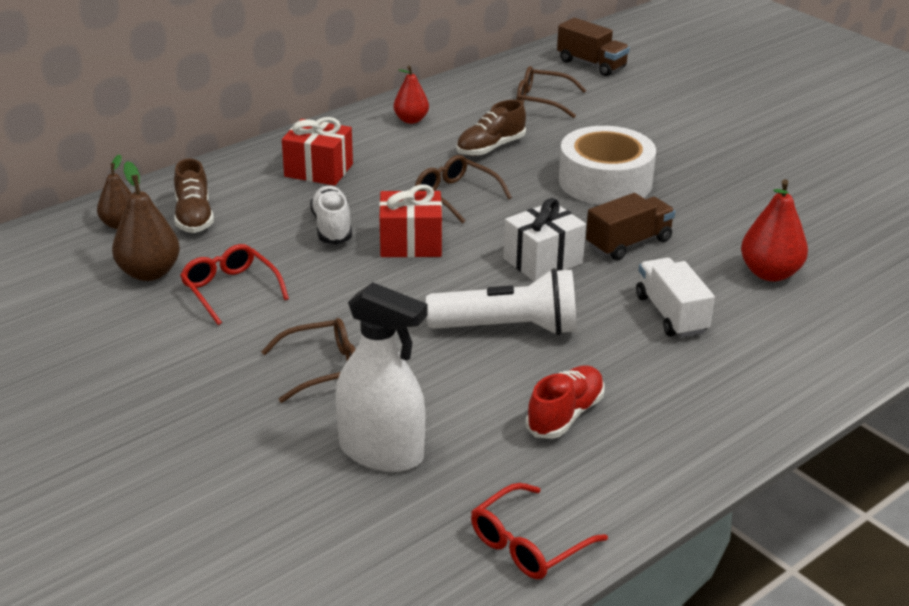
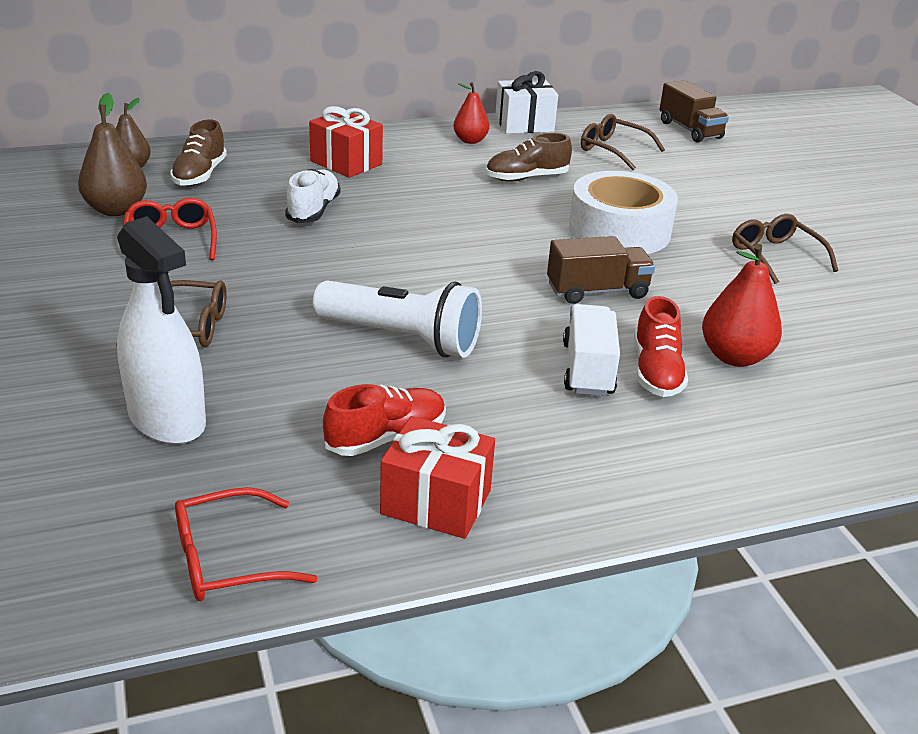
camera: 20 degrees right, 0 degrees up
(410, 243) = (374, 240): red gift -> red gift (436, 502)
(456, 196) = (456, 211): brown glasses -> brown glasses (776, 256)
(543, 261) = (492, 286): white gift -> white gift (524, 124)
(722, 302) = (656, 371): none -> red shoe

